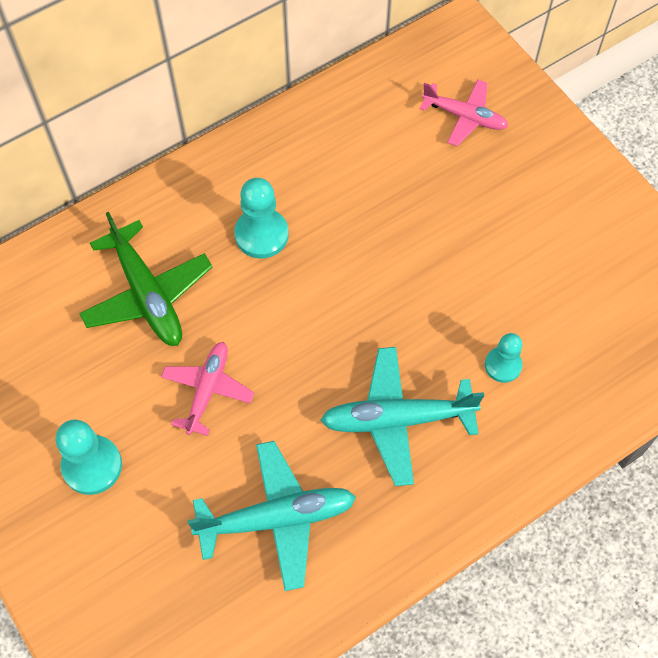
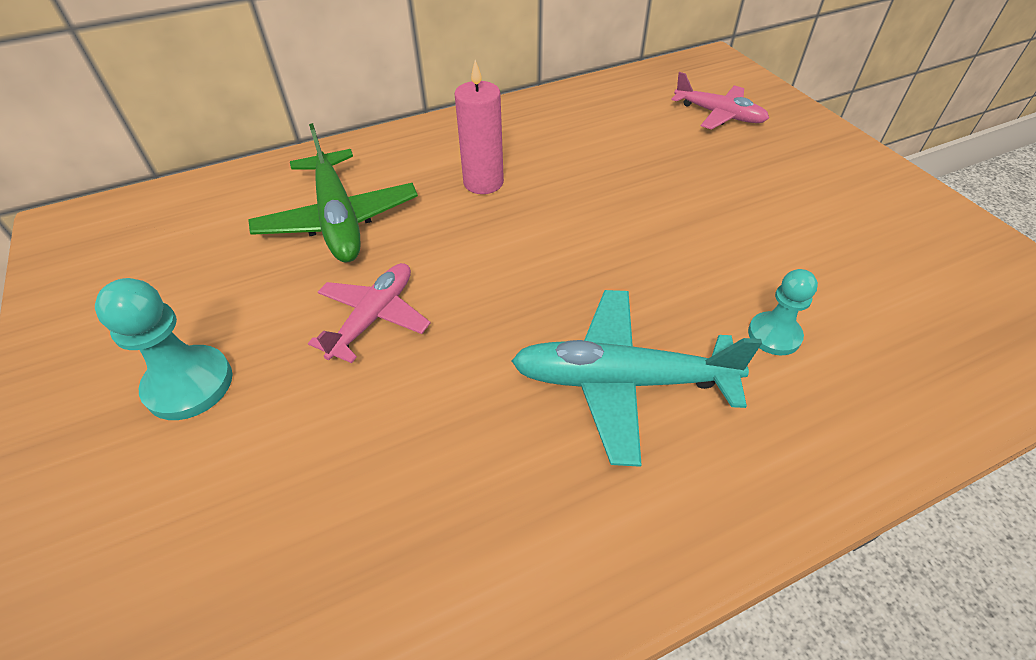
camera: 10 degrees right, 15 degrees down
(261, 234) = (483, 182): turquoise pawn -> pink candle
(277, 518) = (420, 491): turquoise plane -> none

